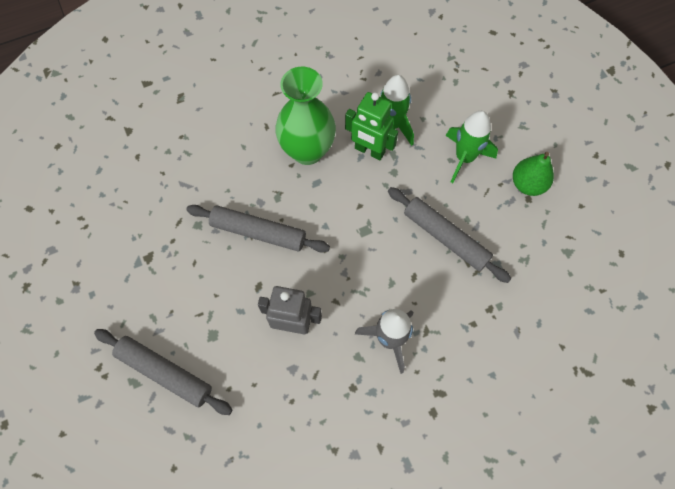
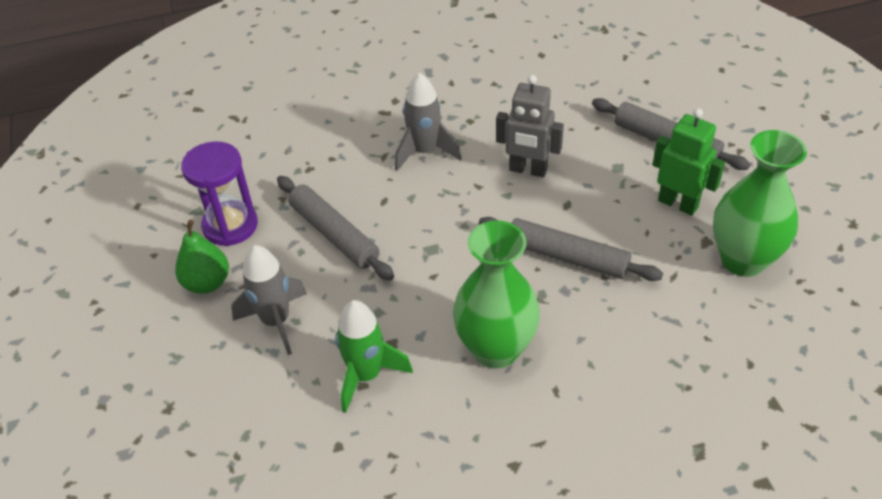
camera: 170 degrees left, 20 degrees down
(123, 241) = (743, 260): none -> green vase
(369, 151) = (406, 342): green robot -> green robot (678, 203)
(464, 158) = (276, 321): green rocket -> grey rocket
(533, 239) = (230, 225): none -> purple hourglass

